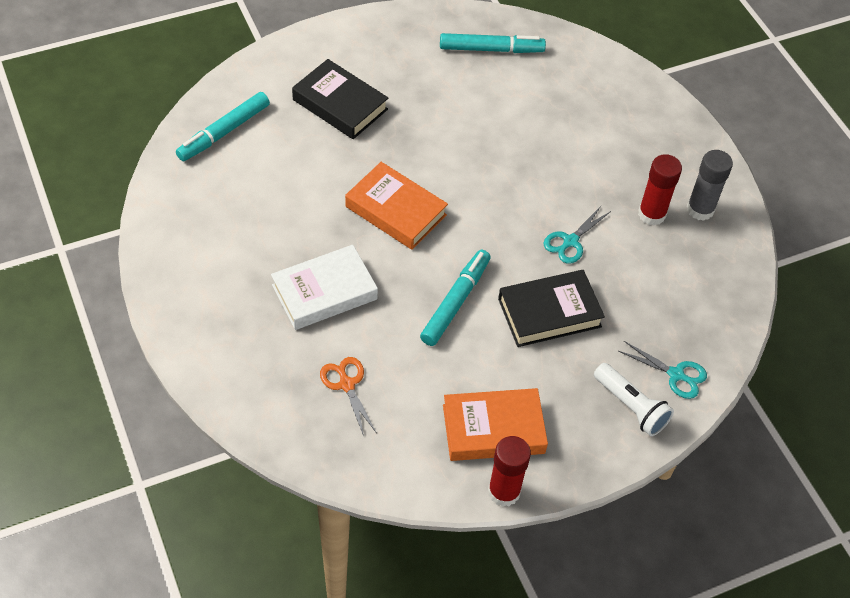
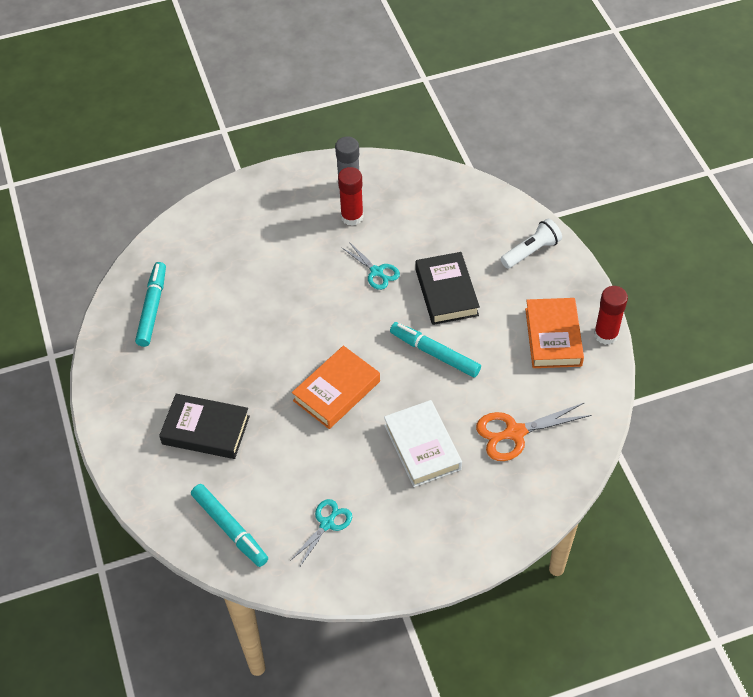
camera: 80 degrees left, 0 degrees up
(340, 104) = (206, 430): black book -> black book turned 60 degrees clockwise
(346, 384) = (514, 433): orange scissors -> orange scissors, size x1.53
(676, 375) = (503, 221): turquoise scissors -> turquoise scissors (327, 523)

